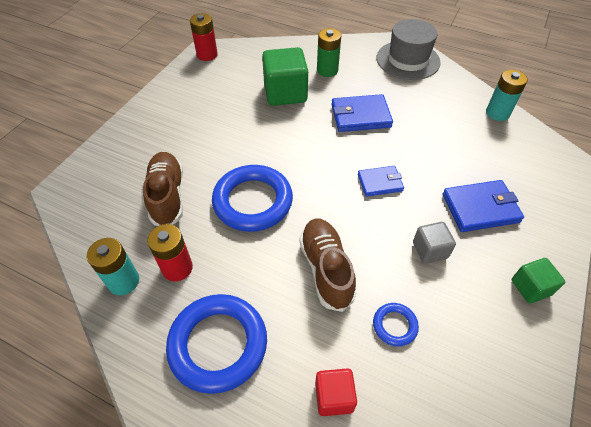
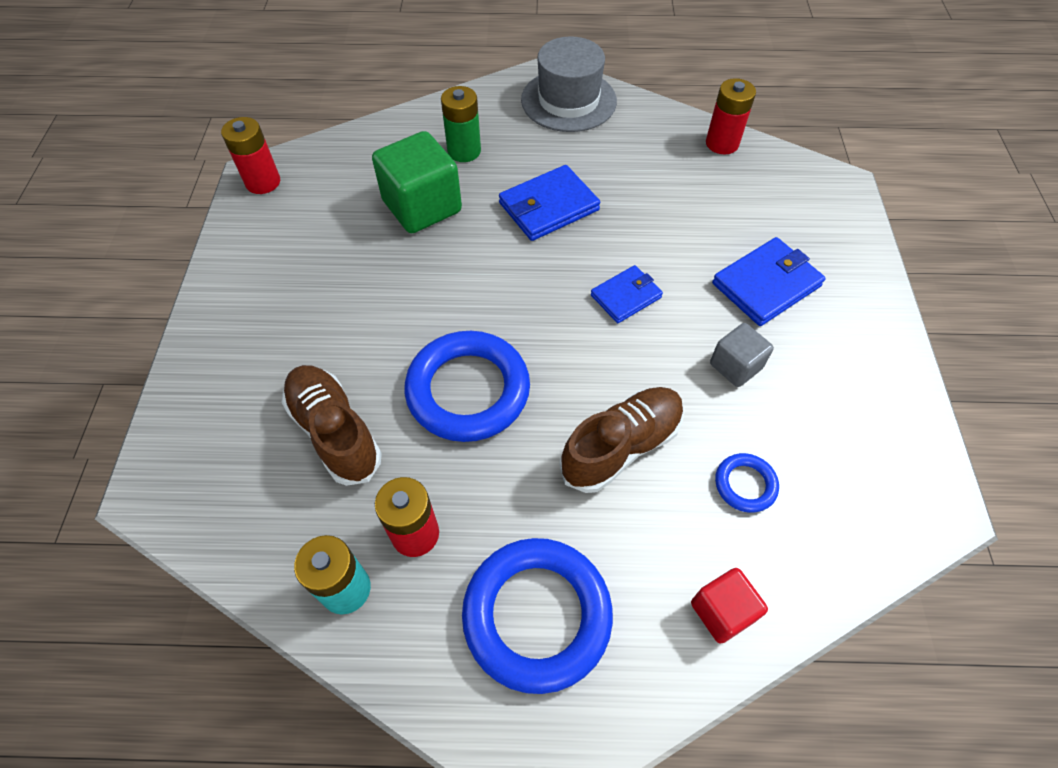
camera: 25 degrees left, 5 degrees up
(326, 269) = (621, 446): brown shoe -> brown shoe turned 90 degrees clockwise
(497, 113) = (722, 143): turquoise battery -> red battery
(530, 287) = (872, 366): green cube -> none

